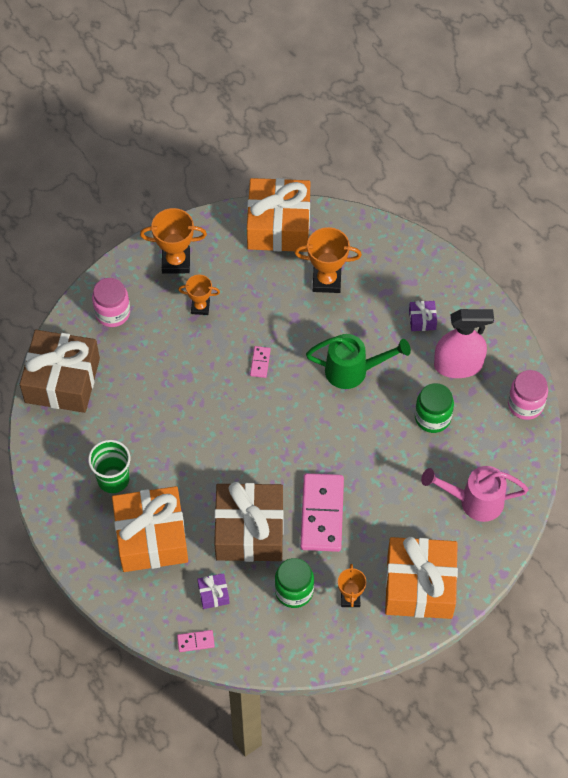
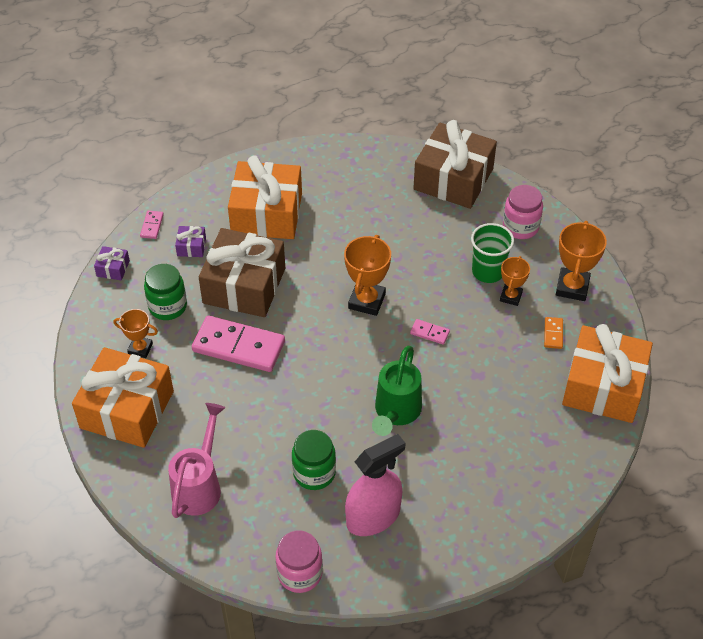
camera: 105 degrees right, 10 degrees down
(113, 479) = (336, 197): green cup -> green cup (488, 271)
(233, 268) = (553, 334): none -> orange domino
(326, 281) = (519, 415): orange trophy -> orange trophy (366, 301)
(422, 320) = (444, 496): purple gift -> purple gift (113, 268)
(458, 365) = (373, 517): pink spray bottle -> pink spray bottle turned 135 degrees counterclockwise

